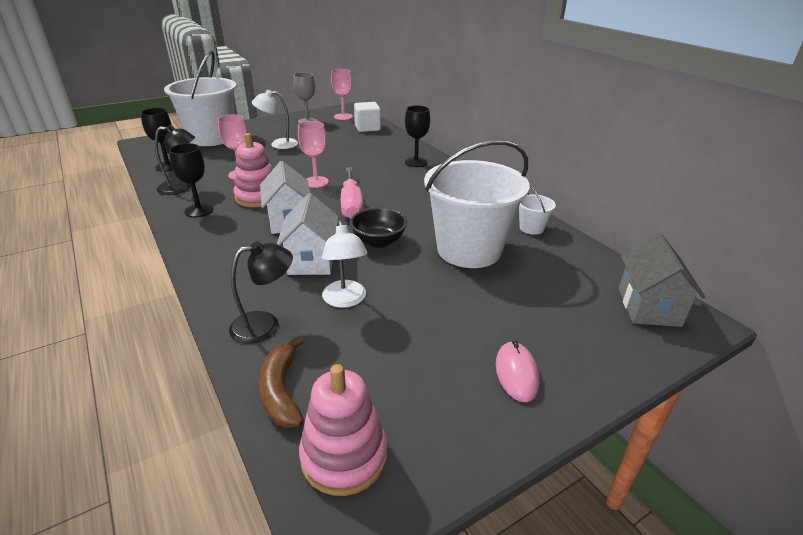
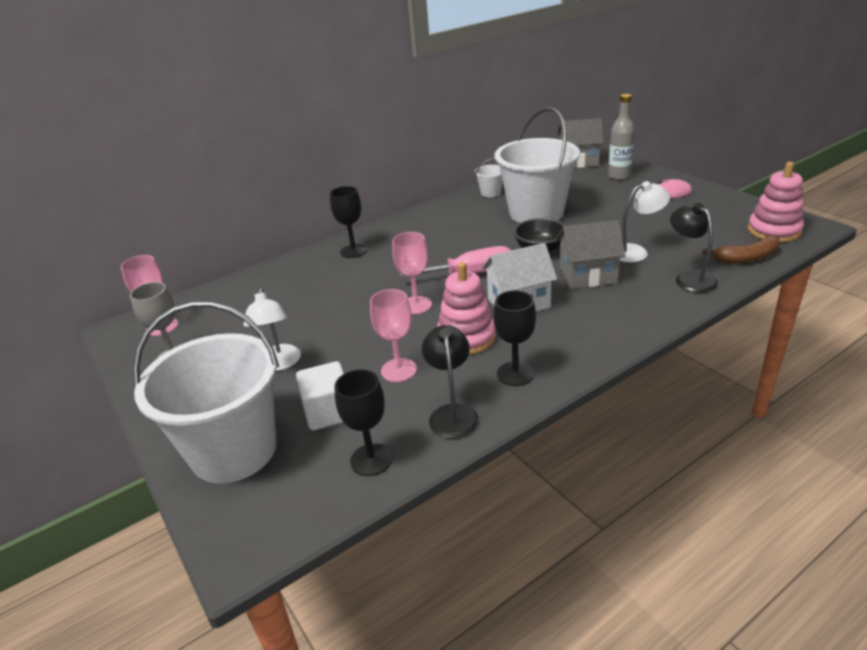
camera: 90 degrees left, 0 degrees up
(311, 260) = (587, 276): white house -> grey house
(367, 128) = (223, 298): white cube -> white cube (329, 412)
(589, 335) = (619, 176): none -> grey bottle

